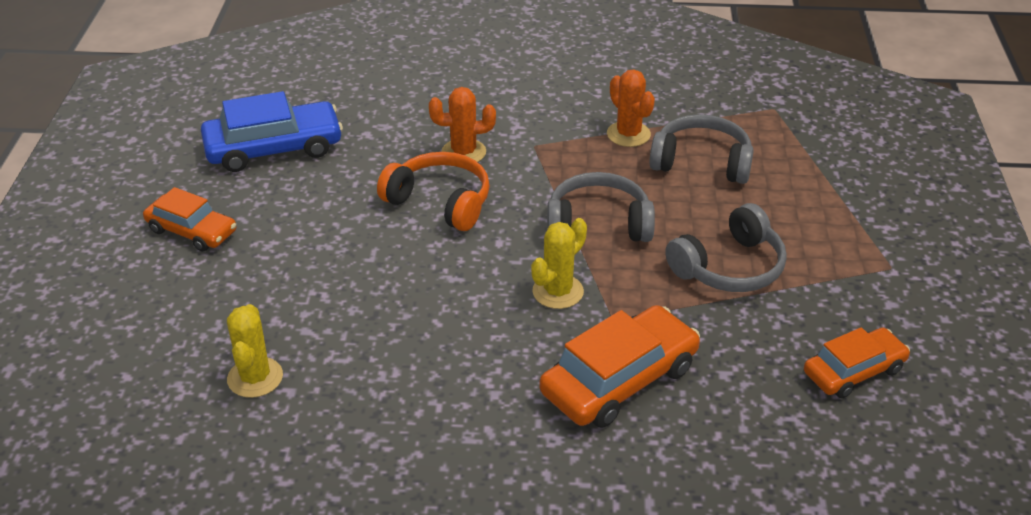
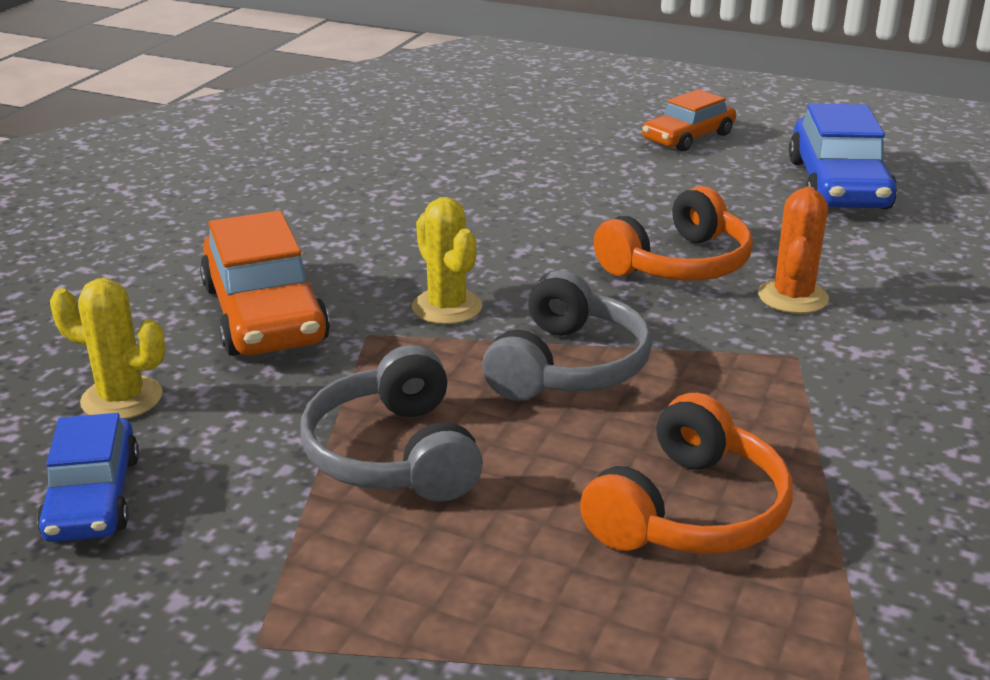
camera: 110 degrees right, 10 degrees down
(255, 377) = (444, 146): yellow cactus -> yellow cactus (122, 398)
(628, 134) = (806, 452): orange cactus -> none
(701, 162) = (690, 511): grey headphones -> orange headphones
(854, 371) = (92, 497): orange car -> blue car

